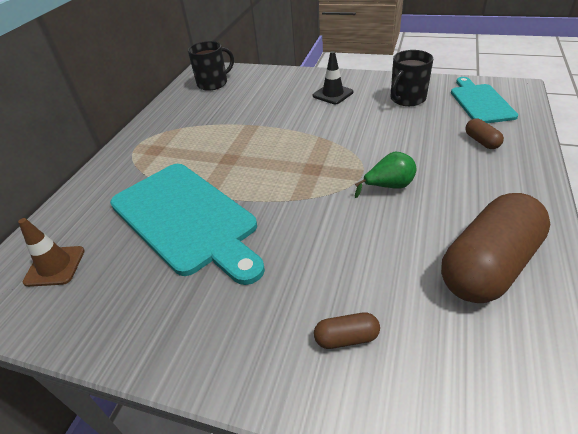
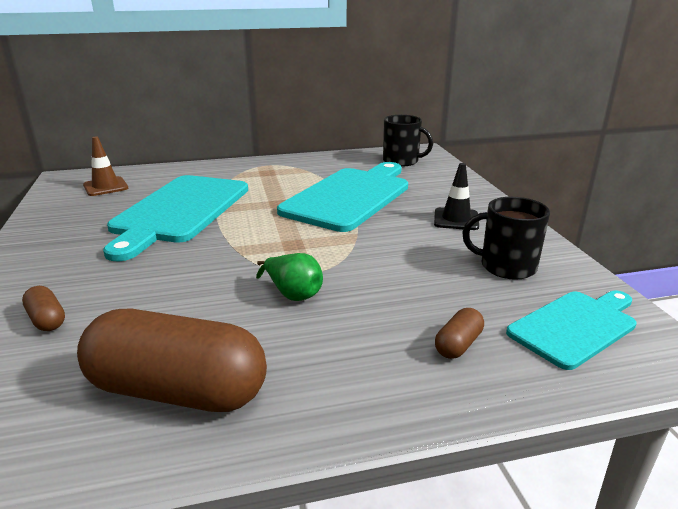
camera: 55 degrees right, 15 degrees down
(254, 123) = (349, 197): none -> turquoise cutting board

